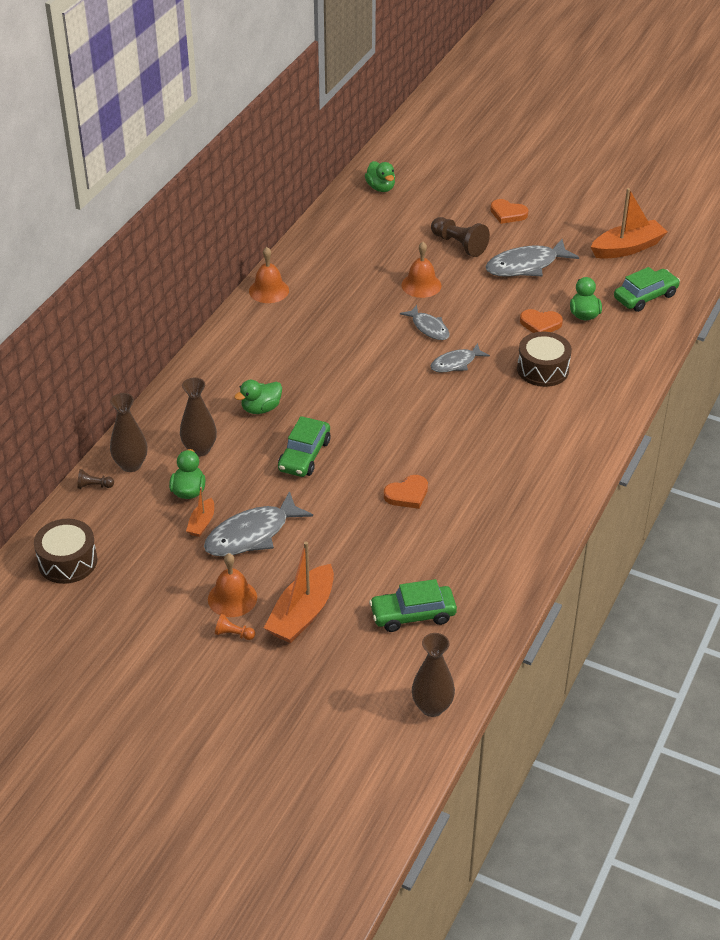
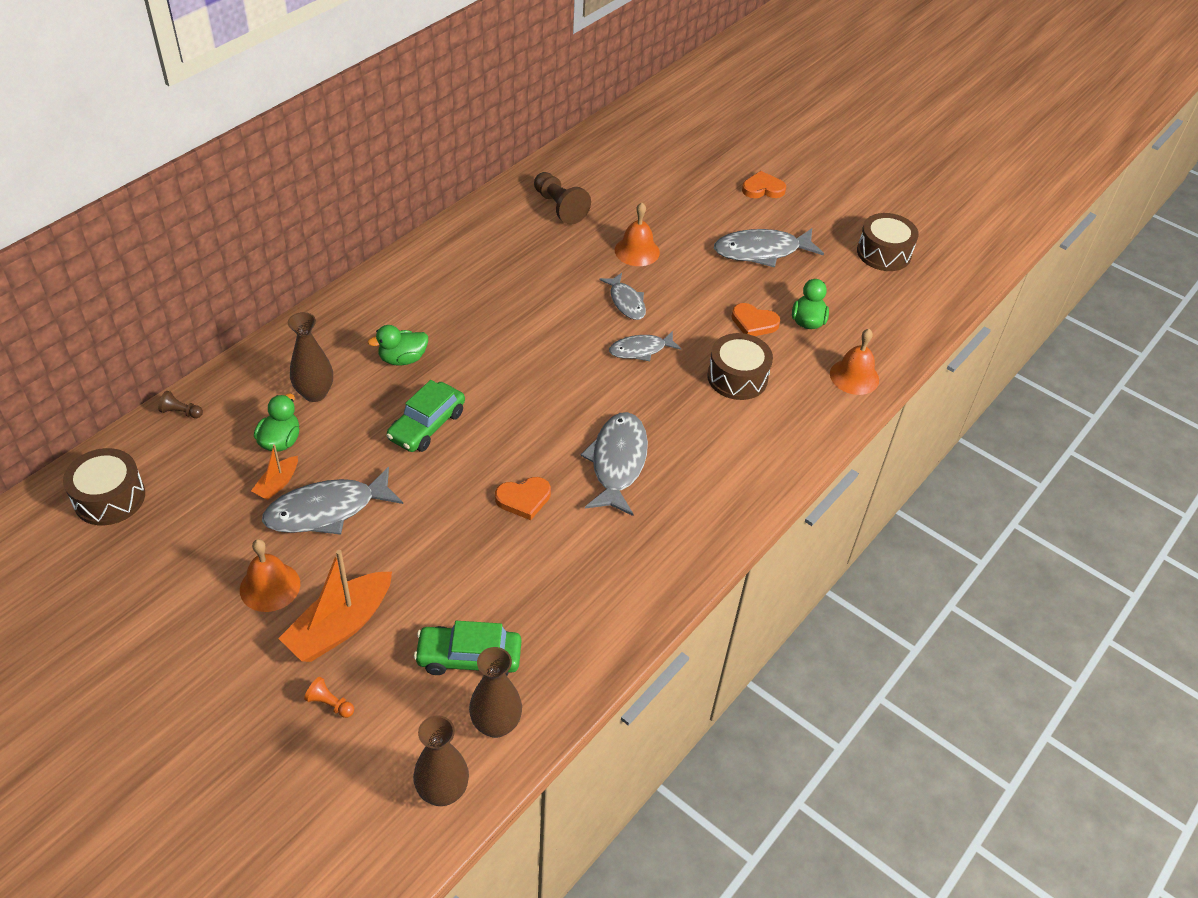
camera: 10 degrees right, 5 degrees up
(131, 465) = (232, 396): brown vase -> brown vase (496, 724)
(233, 634) = (251, 634): orange pawn -> orange pawn (330, 704)
(269, 290) = (469, 225): orange bell -> orange bell (854, 376)
(381, 188) = (635, 135): green duck -> none
(459, 245) = (696, 213): brown pawn -> brown pawn (559, 207)
(471, 452) = (617, 462): none -> grey fish
(508, 214) = (763, 189): orange heart -> orange heart turned 135 degrees clockwise
(627, 248) = (884, 253): orange boat -> brown drum
(645, 297) = (885, 314): green car -> none

